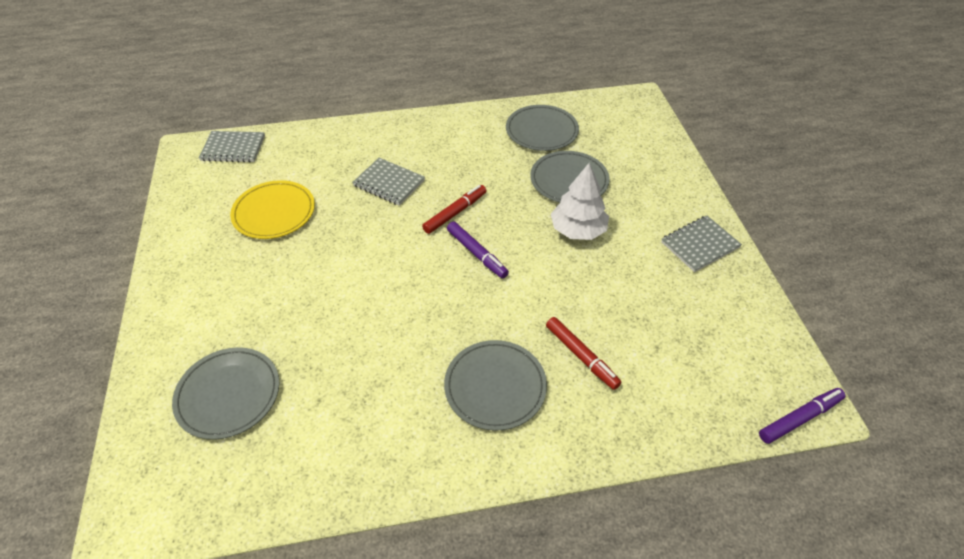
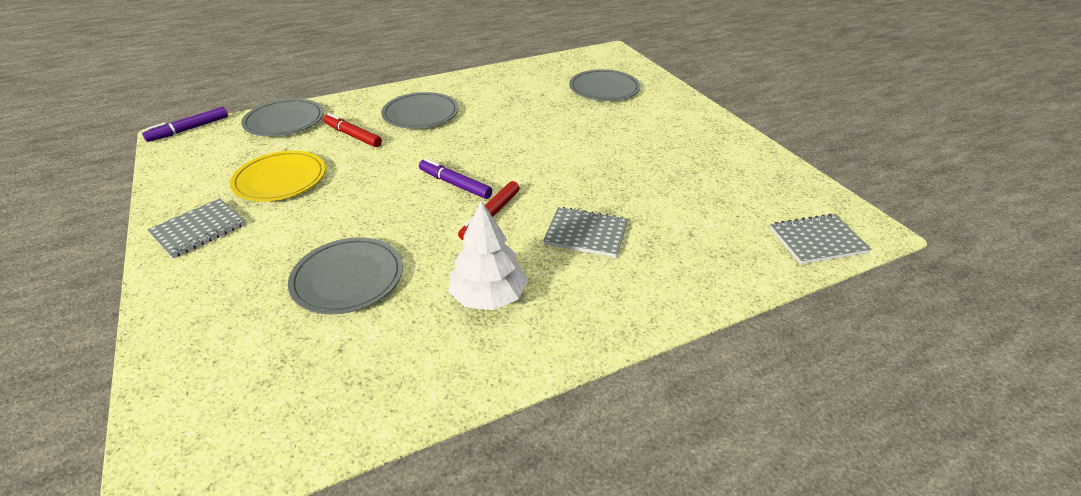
camera: 165 degrees right, 10 degrees down
(274, 212) = (687, 185): yellow plate -> yellow plate (280, 179)
(541, 131) = (387, 357): grey plate -> grey plate (284, 121)
(578, 230) = (343, 221): white tree -> white tree (489, 296)

